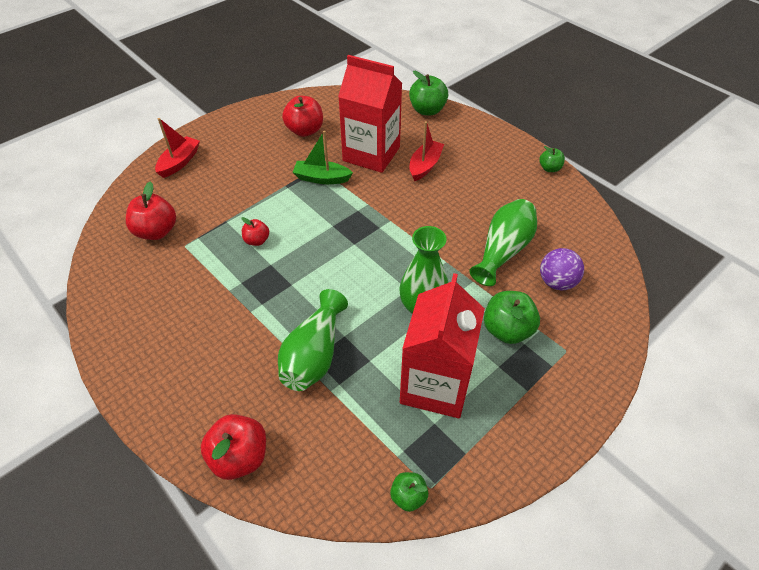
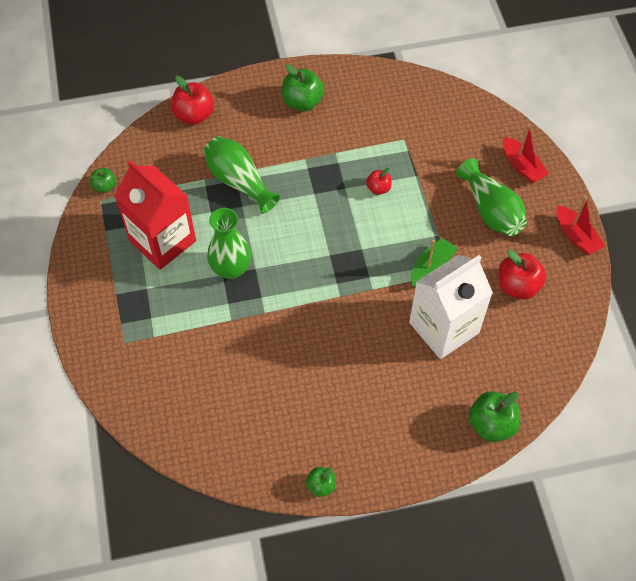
camera: 120 degrees right, 10 degrees up
(156, 231) = (433, 126): red apple -> none
(371, 154) = (444, 328): red carton -> white carton
(425, 166) = (397, 367): red boat -> red boat (576, 236)
(503, 251) = (246, 364): green vase -> green vase (491, 210)
(507, 330) = (170, 314): green apple -> green apple (302, 102)
(556, 282) = (185, 383): purple ball -> none

